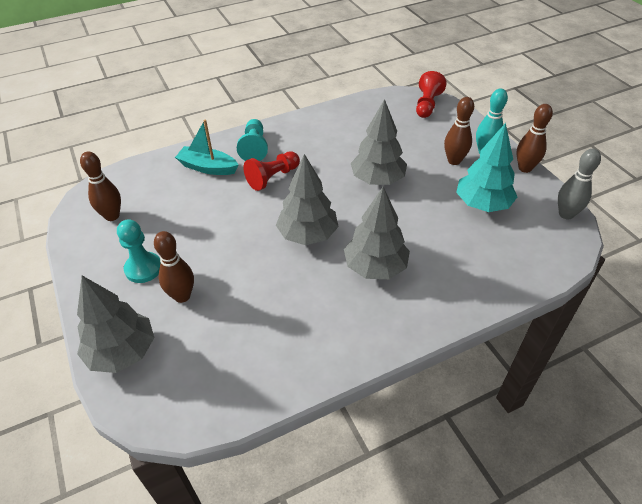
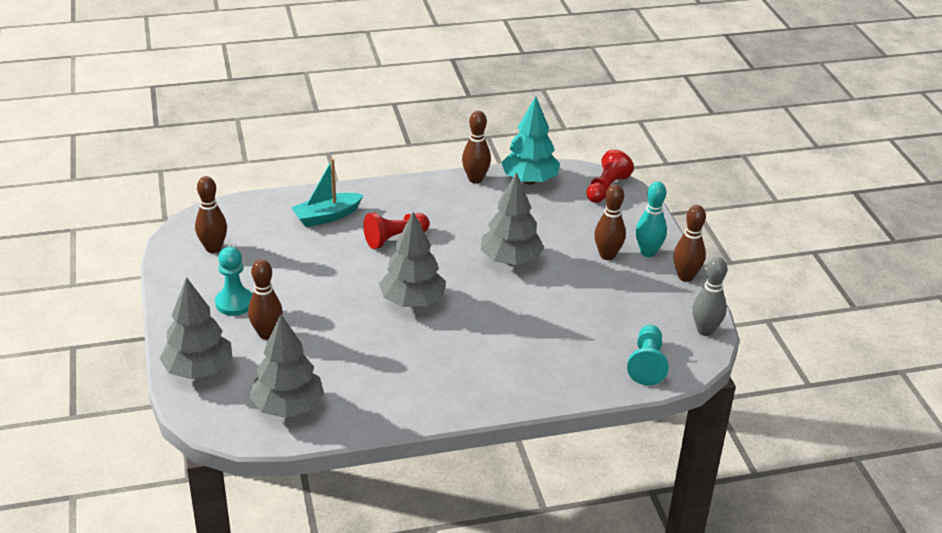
camera: 10 degrees right, 10 degrees down
(208, 167) = (327, 216): turquoise boat -> turquoise boat turned 60 degrees counterclockwise
(254, 148) = (385, 204): turquoise pawn -> turquoise pawn (647, 364)
(321, 114) = (475, 179): none -> brown bowling pin
(375, 267) = (471, 343): grey tree -> grey tree (288, 407)
(482, 204) = (616, 305): turquoise tree -> turquoise tree (529, 180)

